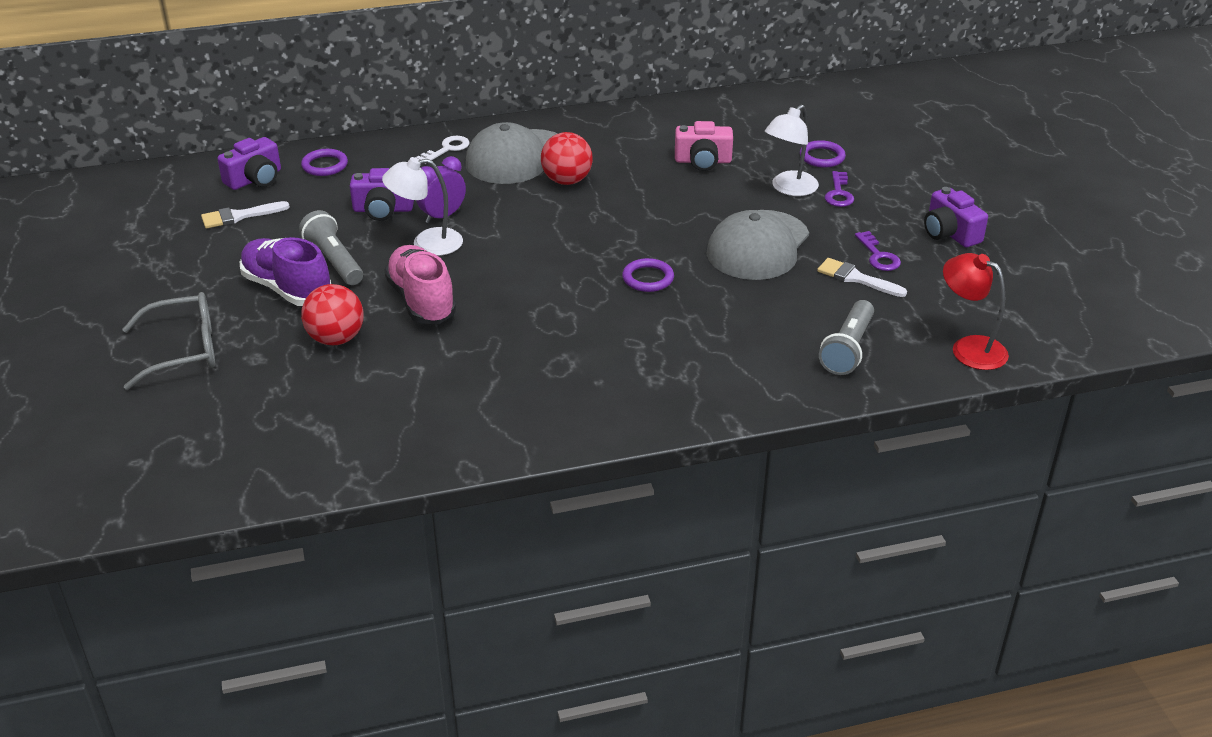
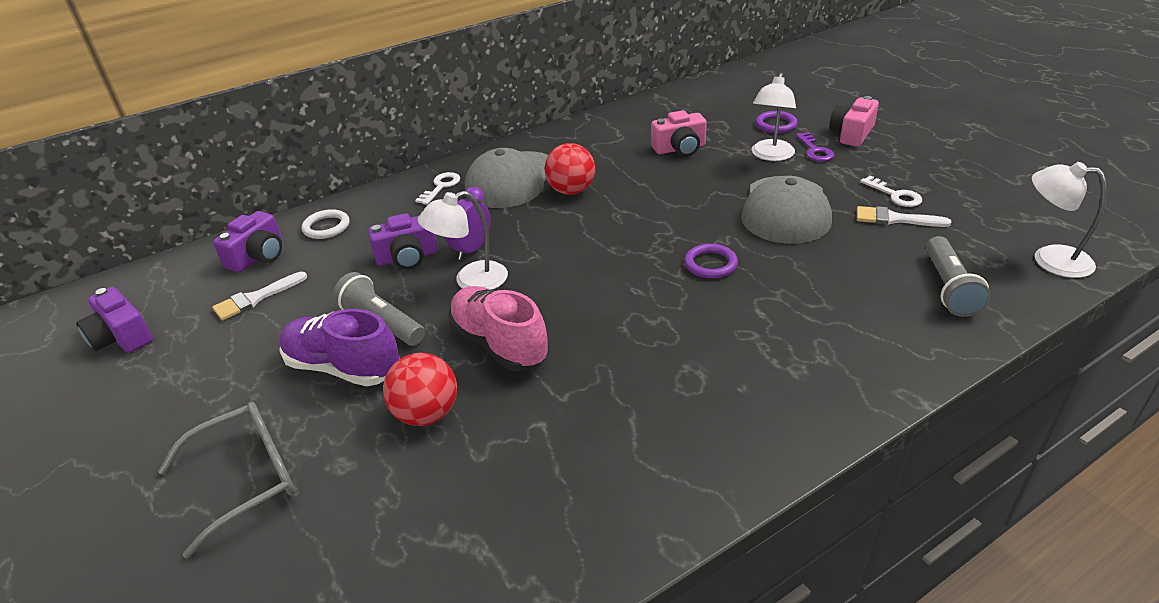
camera: 15 degrees left, 0 degrees up
(325, 165) = (326, 227): purple ring -> white ring
(878, 256) = (895, 195): purple key -> white key
(893, 184) = (851, 134): none -> pink camera
(950, 233) = (934, 162): purple camera -> purple camera (122, 337)
(969, 348) = (1050, 259): red lamp -> white lamp

